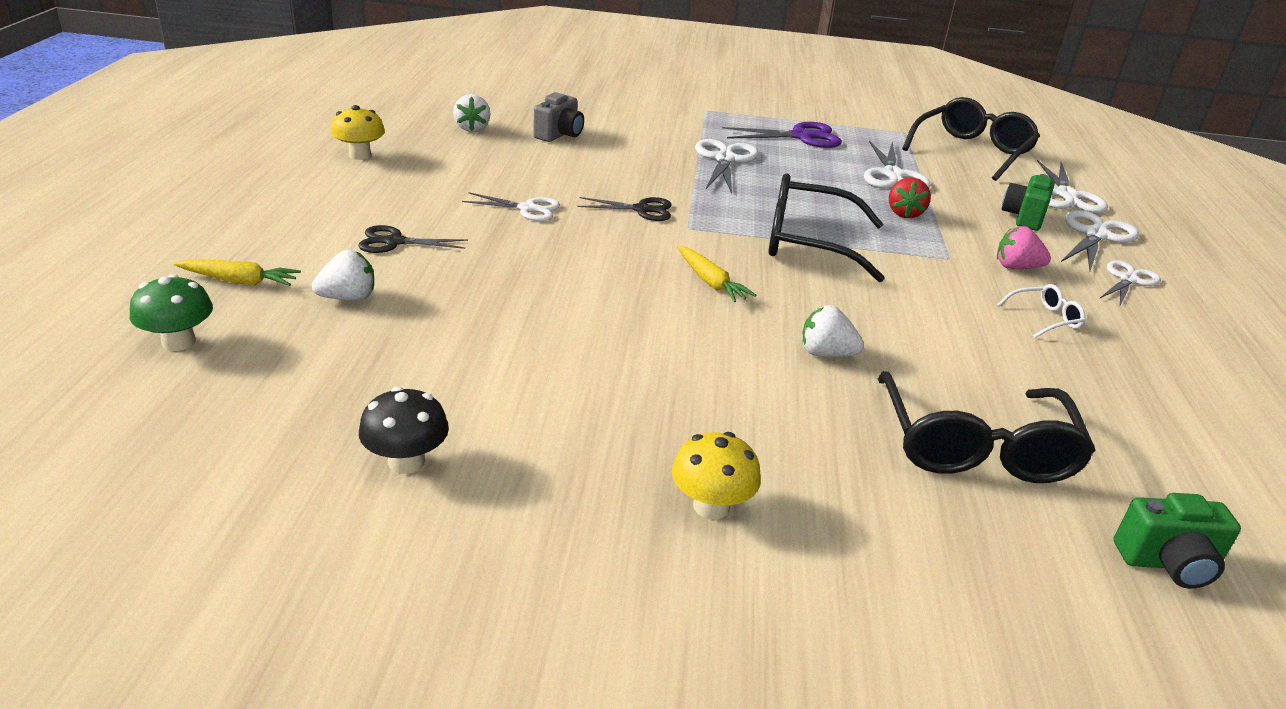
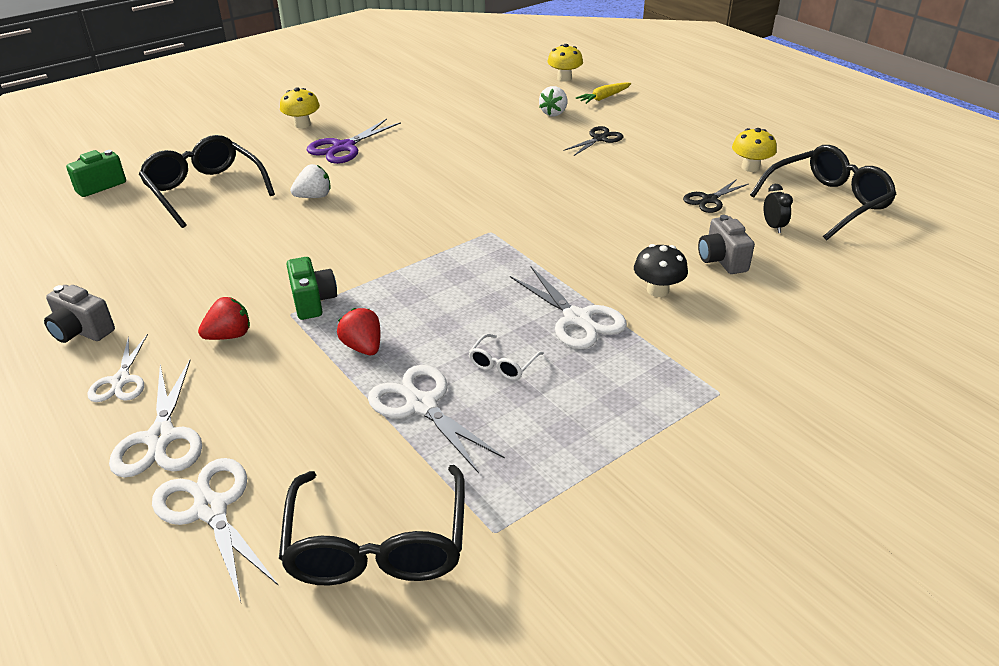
camera: 140 degrees right, 5 degrees up
(179, 342) = (564, 78): green mushroom -> yellow mushroom
(406, 462) = (421, 91): black mushroom -> black mushroom (657, 290)
(472, 128) = (773, 226): white strawberry -> black clock
(528, 209) = (593, 189): white scissors -> none
(642, 209) = (538, 228): black scissors -> black scissors (709, 200)
(711, 282) = (421, 203): yellow carrot -> none
(801, 137) = (576, 414): purple scissors -> purple scissors (343, 147)
(809, 243) = (401, 266): black glasses -> black glasses (826, 202)
(1016, 267) = (229, 335): pink strawberry -> red strawberry
(1023, 218) = (248, 419): green camera -> green camera (313, 302)
(1044, 319) = (190, 292): white glasses -> white glasses (503, 364)
(1172, 335) = (82, 331): none -> grey camera

